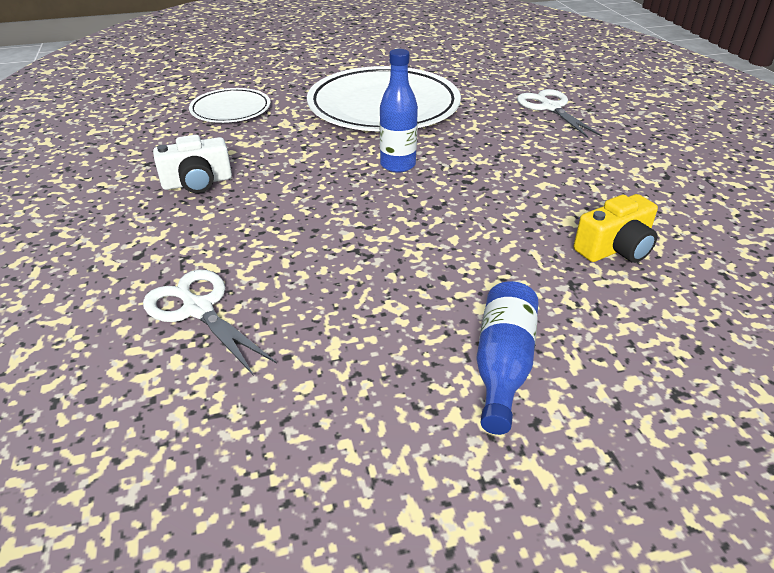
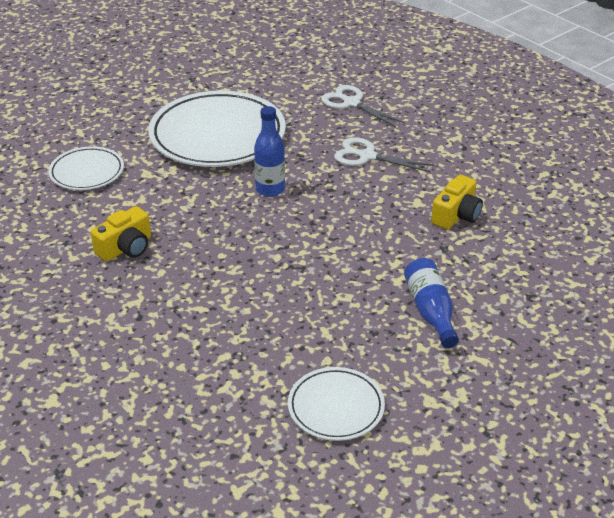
camera: 25 degrees left, 0 degrees up
(197, 182) = (126, 248): white camera -> yellow camera
(198, 309) = (219, 338): white scissors -> white scissors (367, 156)
(260, 466) = (336, 407): none -> white plate

